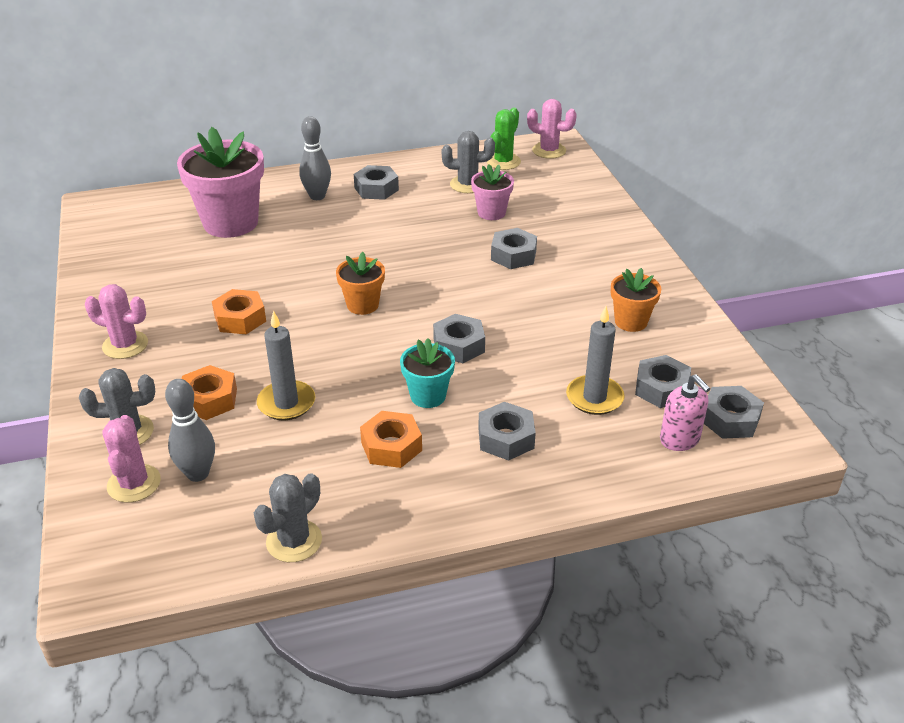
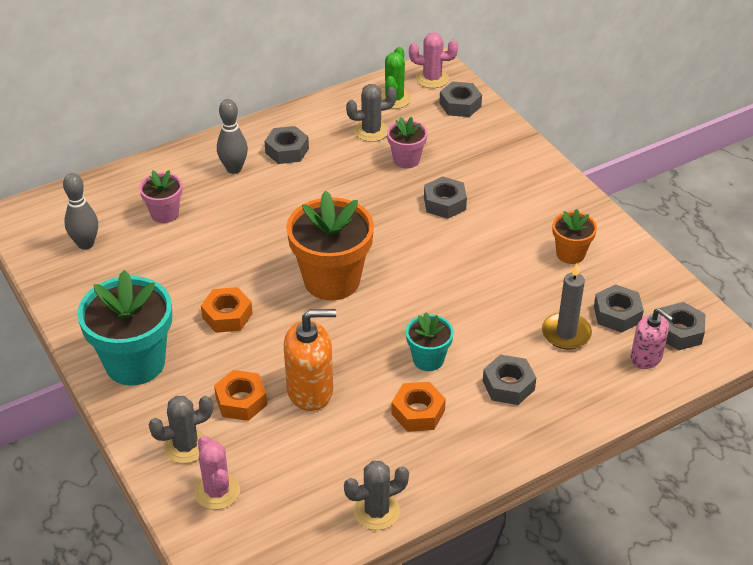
camera: 15 degrees left, 5 degrees up
(125, 345) = (135, 363): pink cactus -> turquoise flower pot
(198, 473) = (267, 471): grey bowling pin -> grey bowling pin (85, 244)
(230, 223) = (164, 213): pink flower pot -> pink flower pot, size x0.52
(286, 403) = (310, 390): grey candle -> orange soap dispenser
(294, 541) = (376, 511): grey cactus -> grey cactus turned 45 degrees clockwise
(362, 305) = (332, 280): orange flower pot -> orange flower pot, size x1.91
(459, 345) = (434, 305): grey nut -> grey nut (460, 105)

